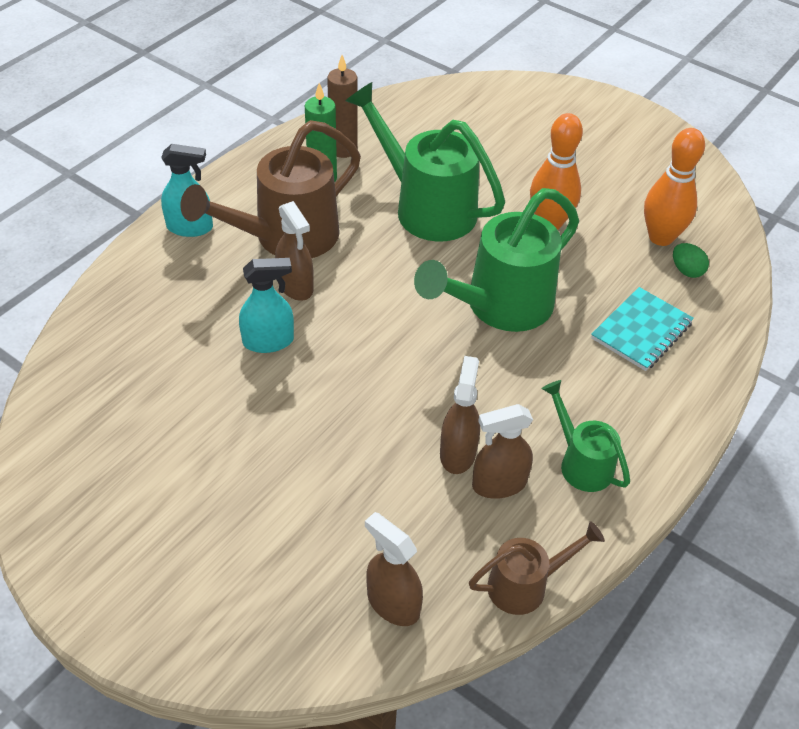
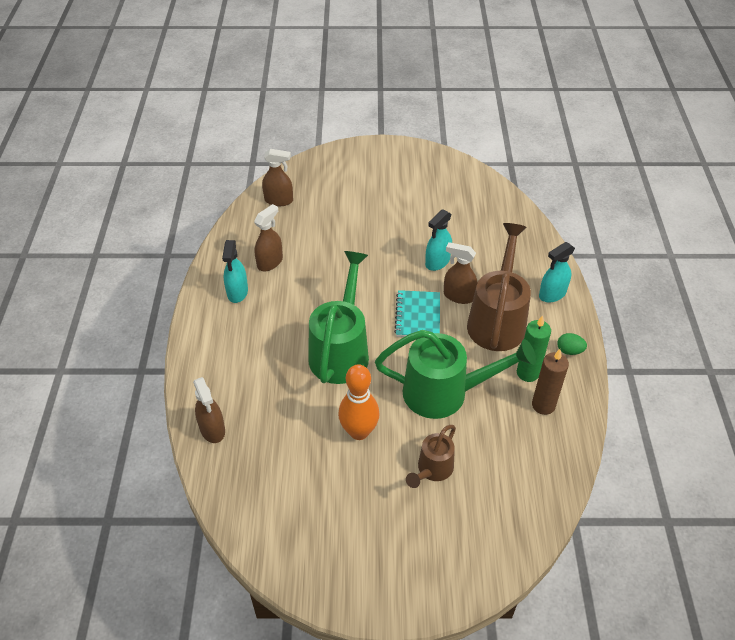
camera: 145 degrees right, 0 degrees up
(458, 453) = (299, 264): brown spray bottle -> brown spray bottle (212, 429)
(525, 585) = (230, 232): brown watering can -> brown watering can (432, 470)
(581, 463) = (237, 292): green watering can -> turquoise spray bottle
(641, 331) = (249, 384): turquoise notebook -> turquoise notebook (418, 316)
(661, 237) = (277, 469): orange bowling pin -> none
(686, 271) = (244, 449): green egg -> green egg (569, 351)

